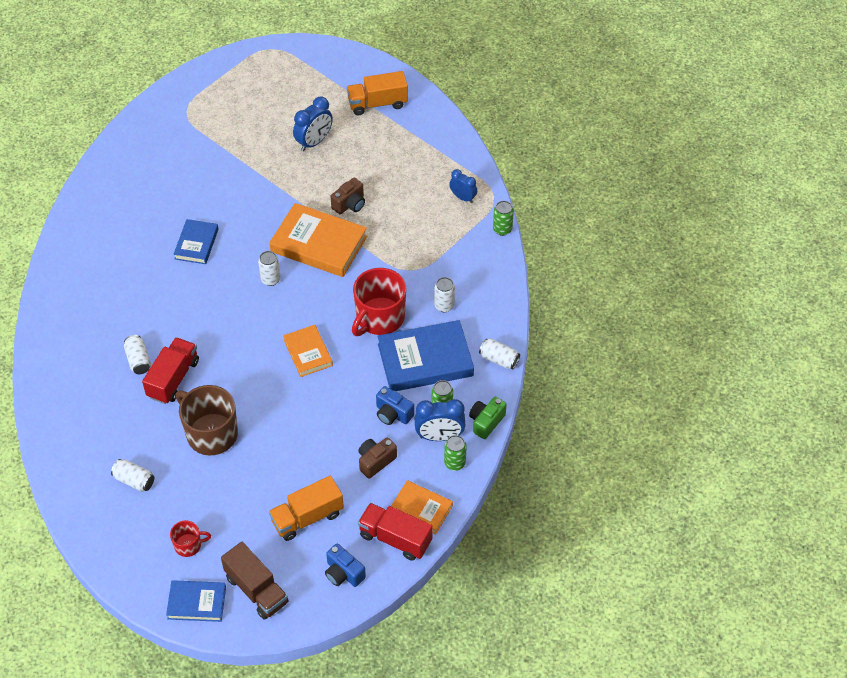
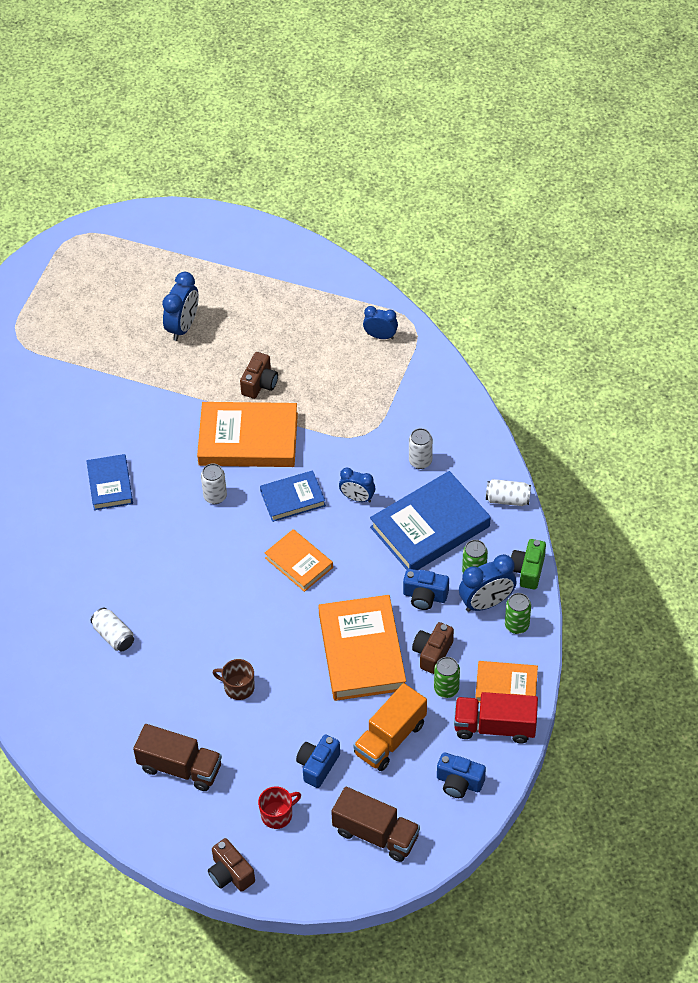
camera: 20 degrees left, 0 degrees up
(128, 578) = (230, 874): none -> brown camera
(134, 480) = (180, 767): white can -> brown truck
(173, 379) = (164, 642): red truck -> none
(197, 602) = (318, 871): blue book -> blue book (292, 498)
(211, 433) = (238, 687): brown mug -> brown mug, size x0.50
(240, 518) = (318, 766): none -> blue camera
(320, 440) = (361, 652): none -> orange book
(377, 103) = (232, 260): orange truck -> none
(379, 318) = (357, 498): red mug -> blue clock
(502, 229) = (441, 357): green can -> green can (446, 689)

